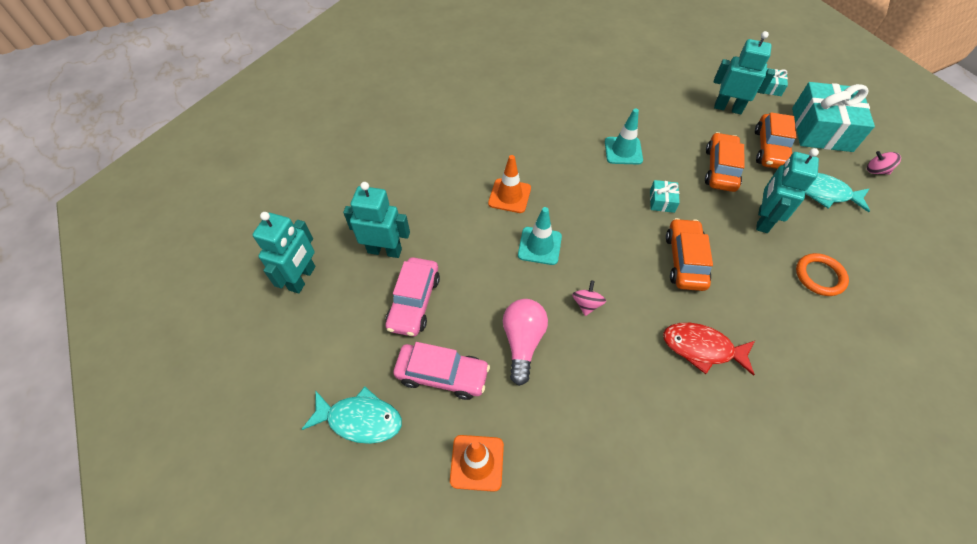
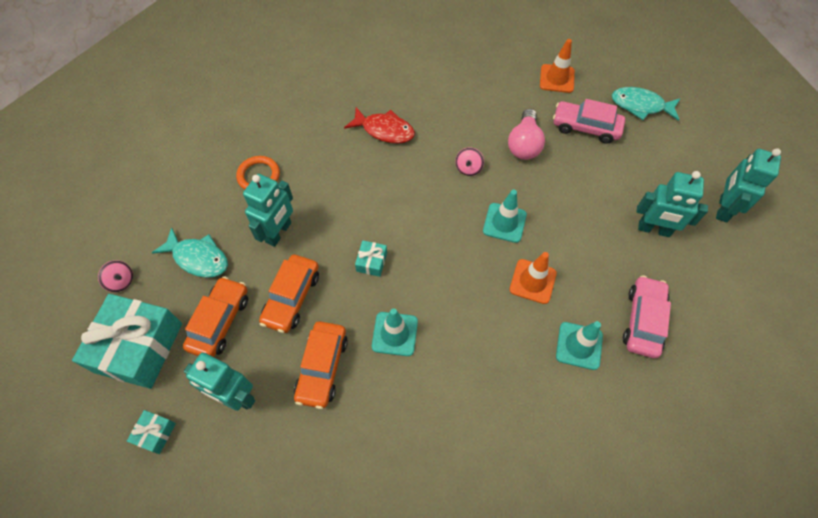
camera: 175 degrees left, 5 degrees up
(414, 302) = (616, 181): pink car -> pink car (643, 320)
(471, 153) = (579, 346): none -> turquoise traffic cone
(684, 260) = (371, 198): orange car -> orange car (322, 367)

